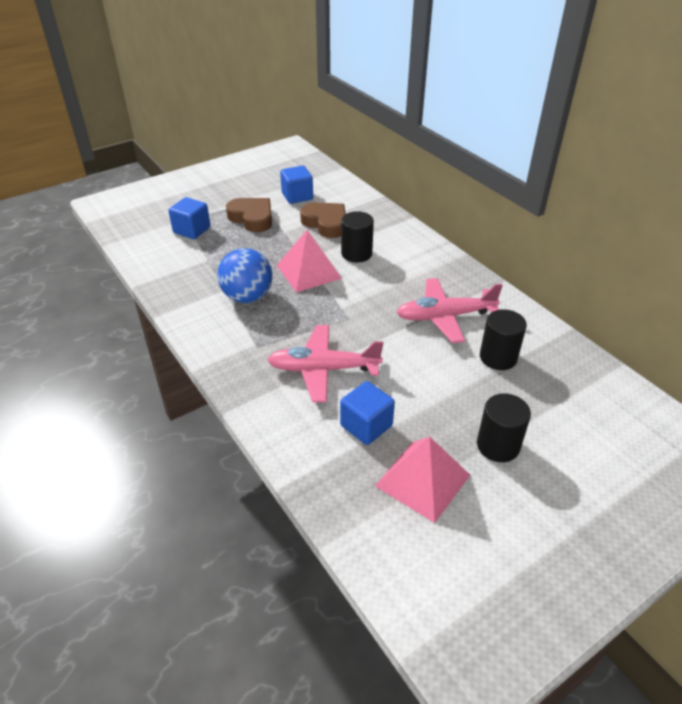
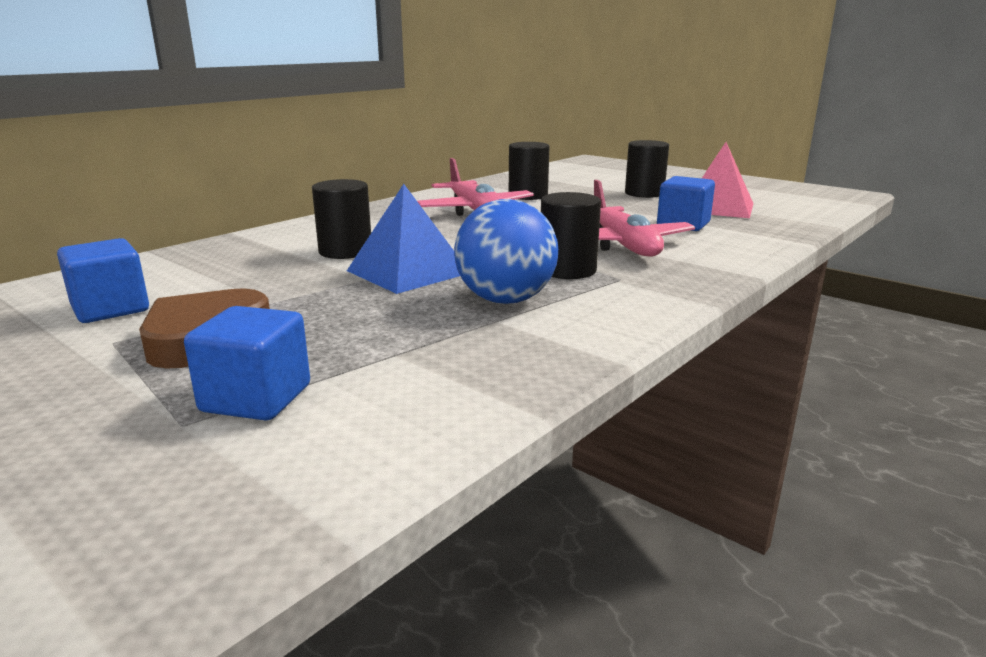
camera: 105 degrees left, 20 degrees down
(282, 329) = (567, 270): none -> black cylinder
(308, 271) = (408, 272): pink pyramid -> blue pyramid
(326, 223) = (242, 276): brown heart -> none

